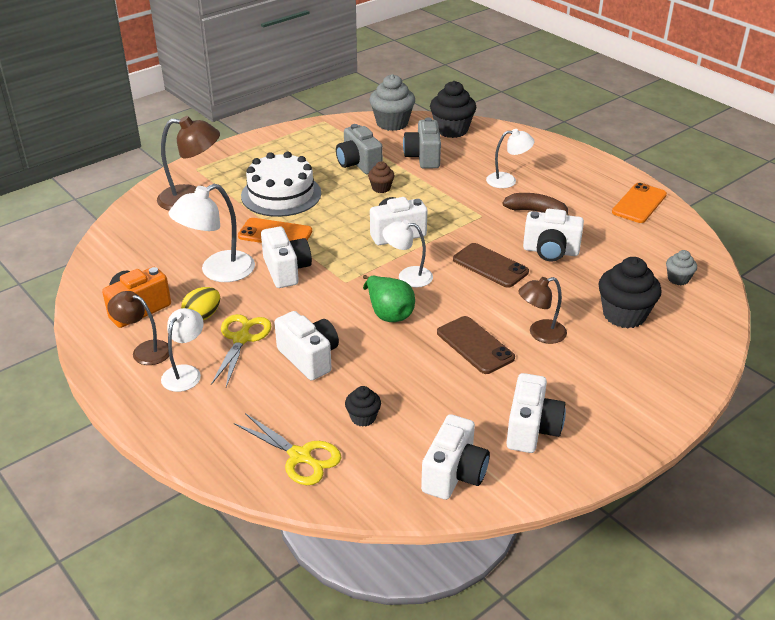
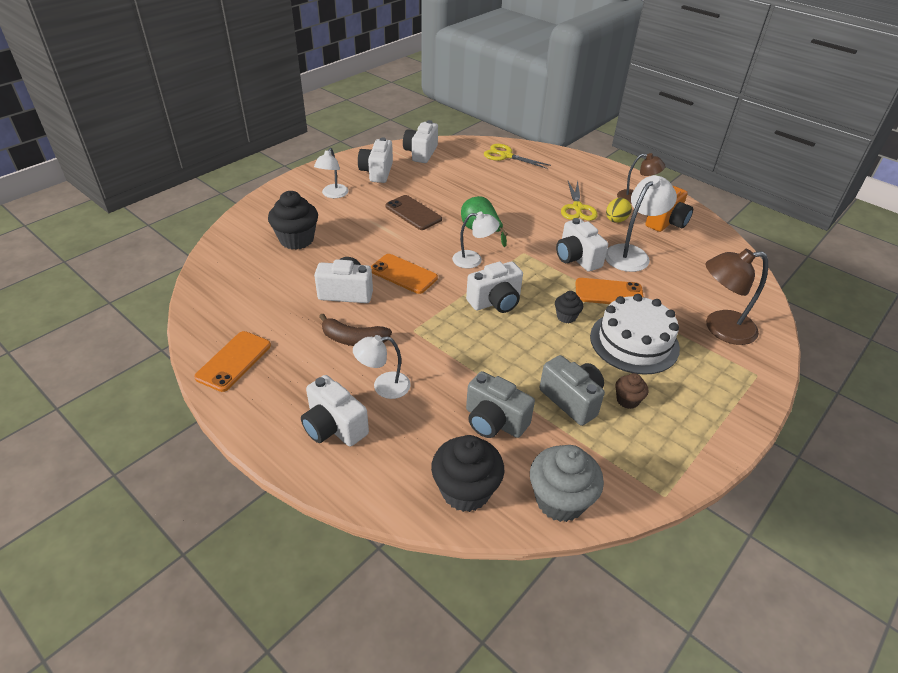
camera: 170 degrees right, 5 degrees up
(185, 373) = (598, 188): white lamp -> white lamp (333, 194)
(309, 358) = (525, 199): white camera -> white camera (334, 427)
(363, 417) = (478, 172): black cupcake -> black cupcake (566, 316)
(381, 188) = (530, 361): brown cupcake -> brown cupcake (627, 400)
(423, 157) = (494, 421): grey camera -> grey camera turned 135 degrees clockwise
(490, 266) = (403, 274): brown phone -> orange phone
(540, 334) = (365, 223): brown lamp -> none
(678, 279) = (236, 272): grey cupcake -> none

